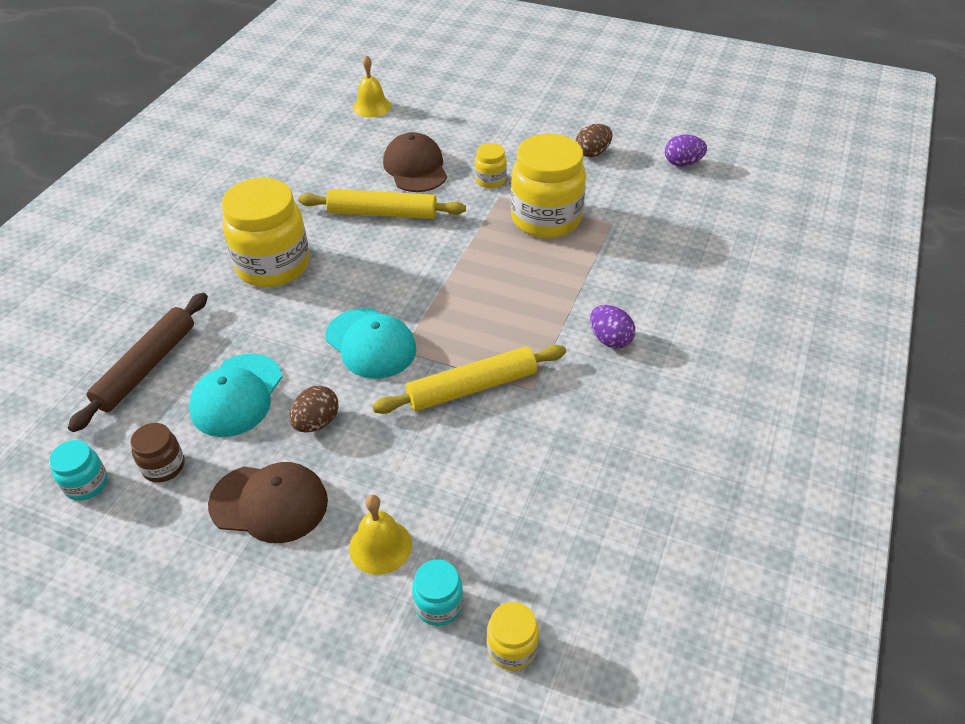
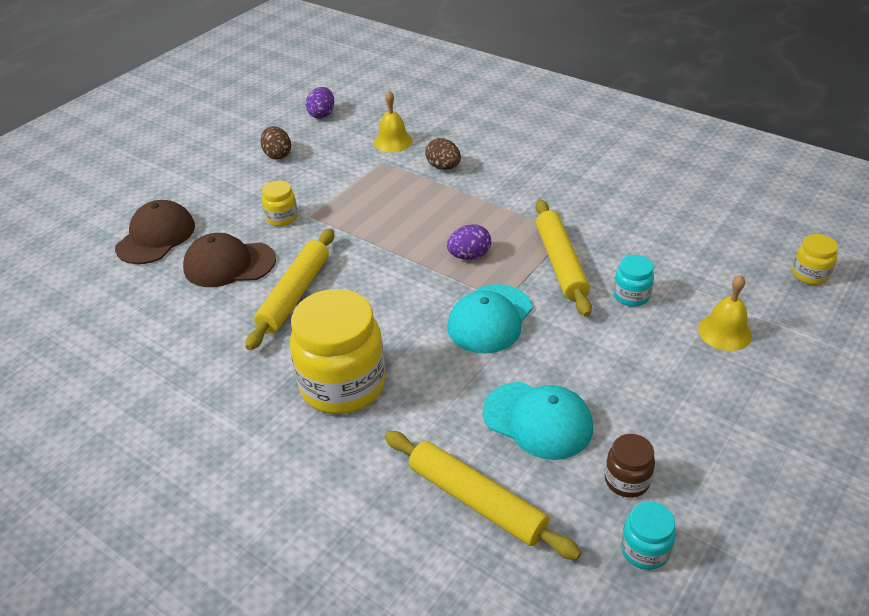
camera: 75 degrees left, 5 degrees down
(147, 367) = (476, 500): brown rolling pin -> yellow rolling pin
(269, 503) = (677, 399): brown cap -> brown cap (156, 237)
(316, 422) = (584, 362): brown egg -> brown egg (443, 167)
(370, 343) = (490, 319): turquoise cap -> turquoise cap turned 150 degrees clockwise
(372, 106) = (85, 286): yellow bell -> yellow bell (393, 141)
(439, 605) = (778, 305): turquoise jar -> turquoise jar (631, 296)
(546, 219) = (358, 194): yellow jar -> none
(610, 339) = (523, 186): purple egg -> purple egg (469, 256)

